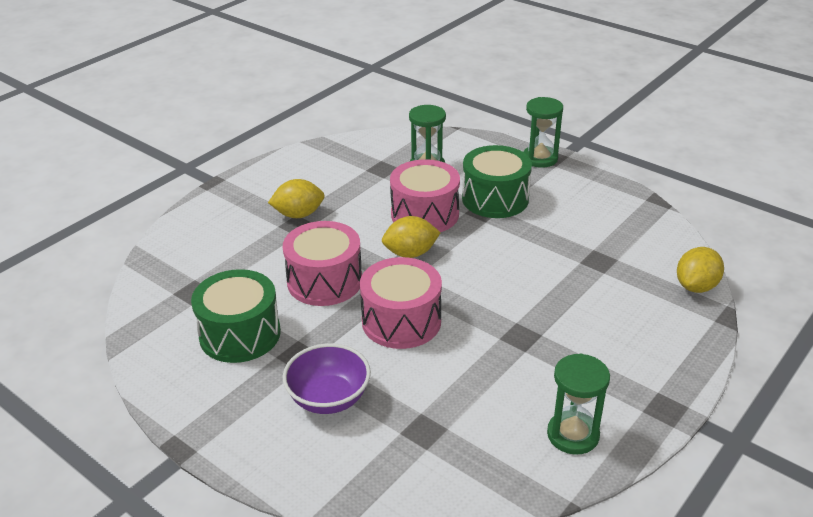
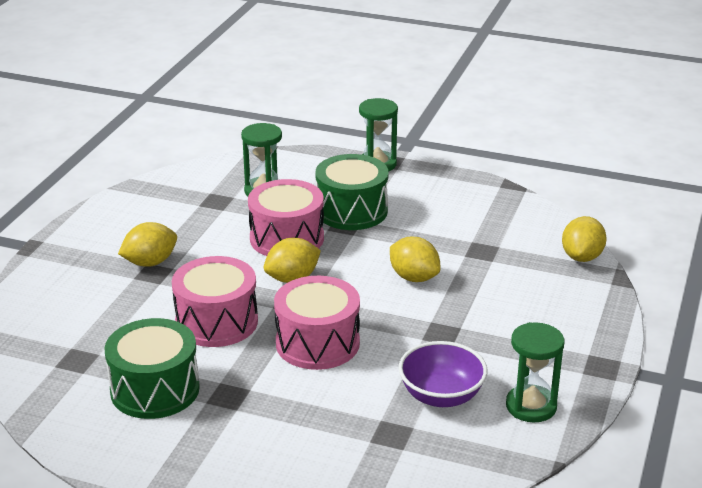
camera: 20 degrees left, 5 degrees down
(329, 398) = (283, 427): purple bowl -> purple bowl (441, 396)
(521, 274) = (414, 277): none -> yellow lemon

